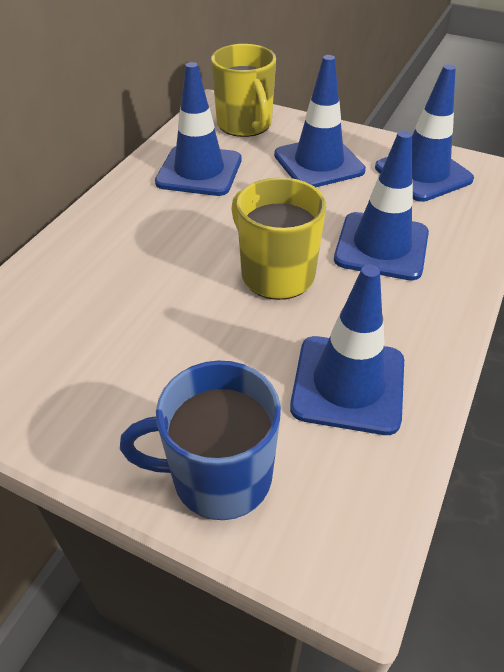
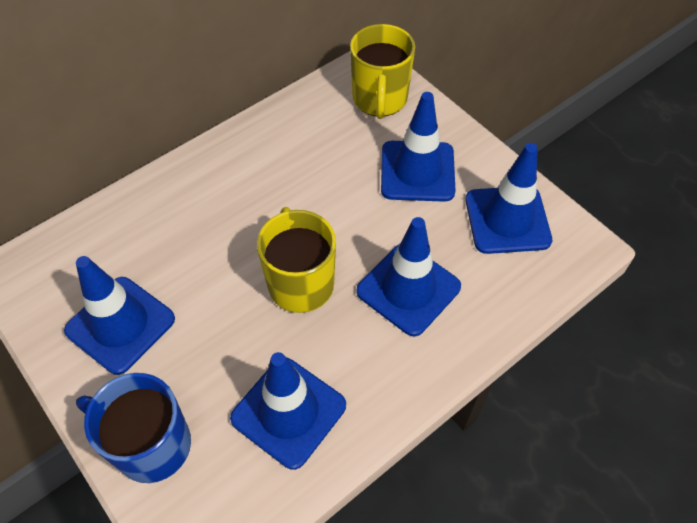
camera: 25 degrees right, 10 degrees up
(199, 171) = (305, 143): blue traffic cone -> blue traffic cone (120, 325)

